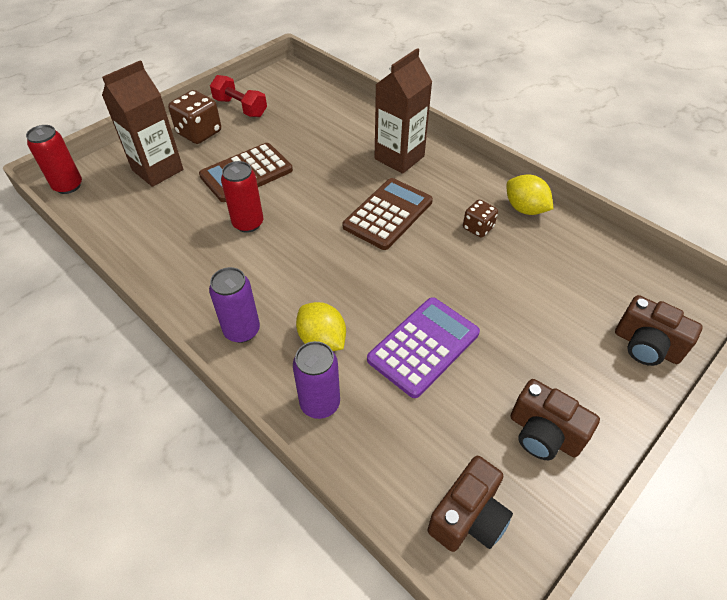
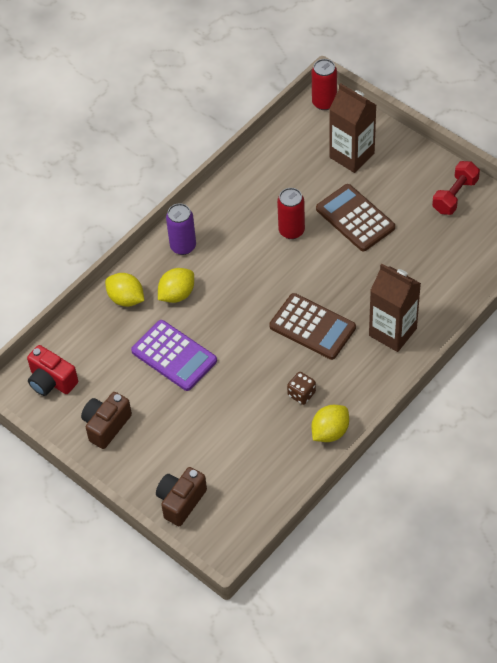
camera: 90 degrees right, 5 degrees up
(199, 133) = (409, 172): brown dice -> none
(320, 403) = (126, 299): purple can -> yellow lemon
(468, 517) = (51, 381): brown camera -> red camera

